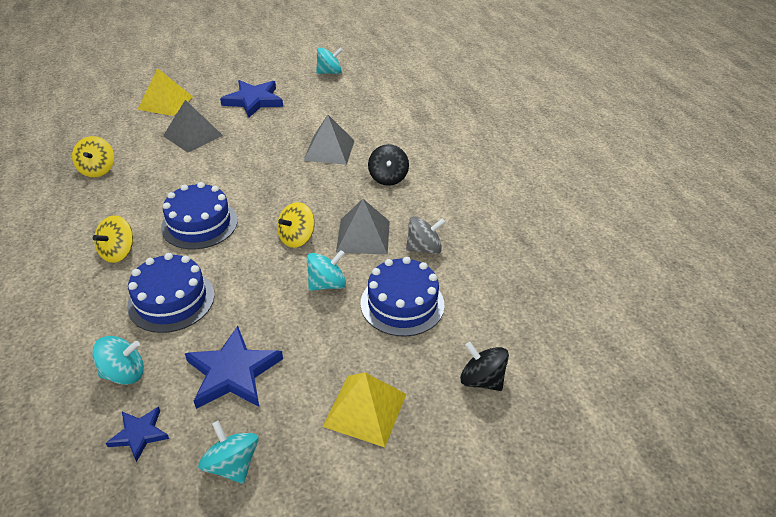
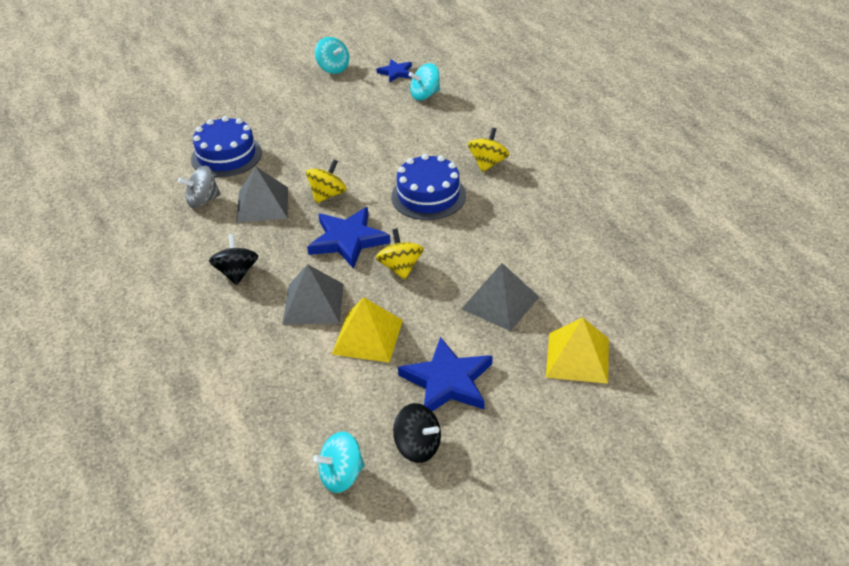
camera: 175 degrees right, 0 degrees up
(97, 170) = (579, 239): yellow spinning top -> yellow spinning top (400, 267)
(171, 300) = (418, 136): blue cake -> none
(233, 372) = (349, 103): blue star -> blue star (348, 240)
(327, 284) = (292, 162): turquoise spinning top -> none
(365, 409) = (254, 97): yellow pyramid -> yellow pyramid (367, 337)
(481, 380) = (171, 119): black spinning top -> black spinning top (418, 447)

